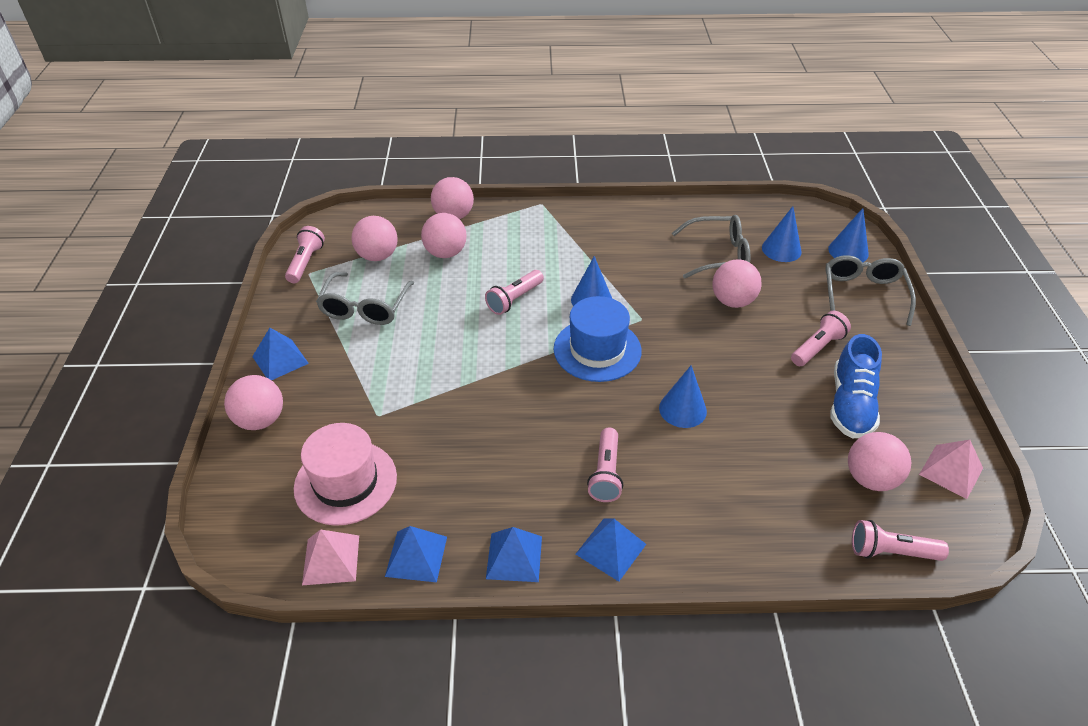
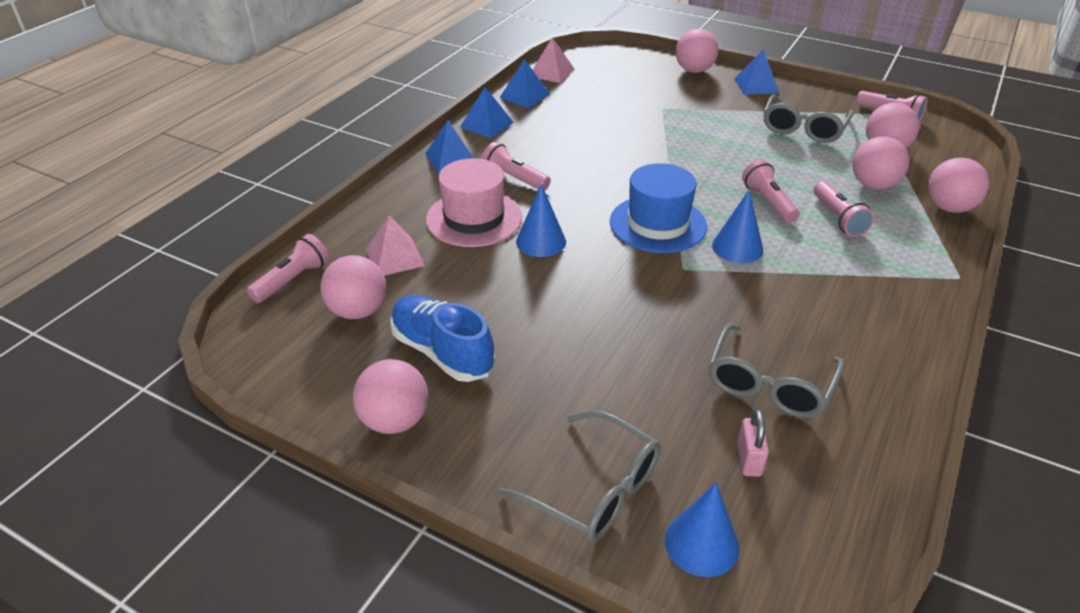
camera: 120 degrees right, 5 degrees down
(345, 482) = (608, 86): pink hat -> pink hat (474, 218)
(365, 307) = (803, 128): grey glasses -> grey glasses turned 105 degrees counterclockwise
(732, 301) = (667, 349): pink ball -> pink ball (395, 421)
(781, 249) = (749, 459): blue cone -> pink padlock
(817, 347) = (538, 377): pink flashlight -> pink flashlight (838, 218)
(951, 471) = (303, 371): pink pyramid -> pink pyramid (395, 257)

